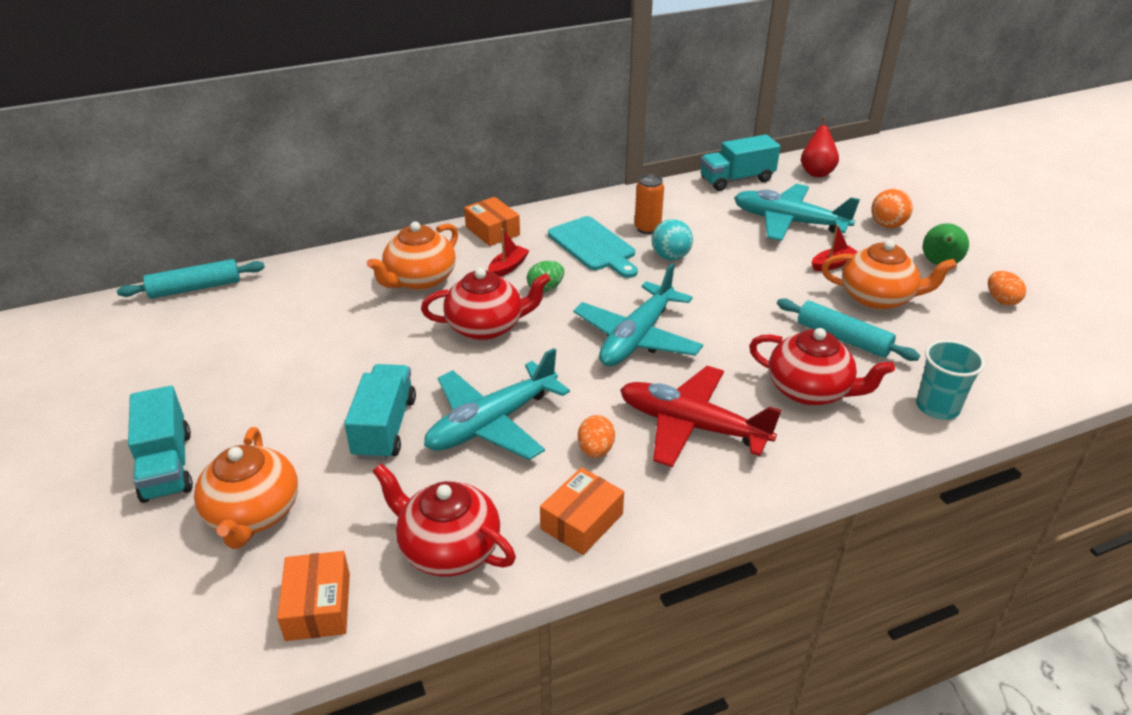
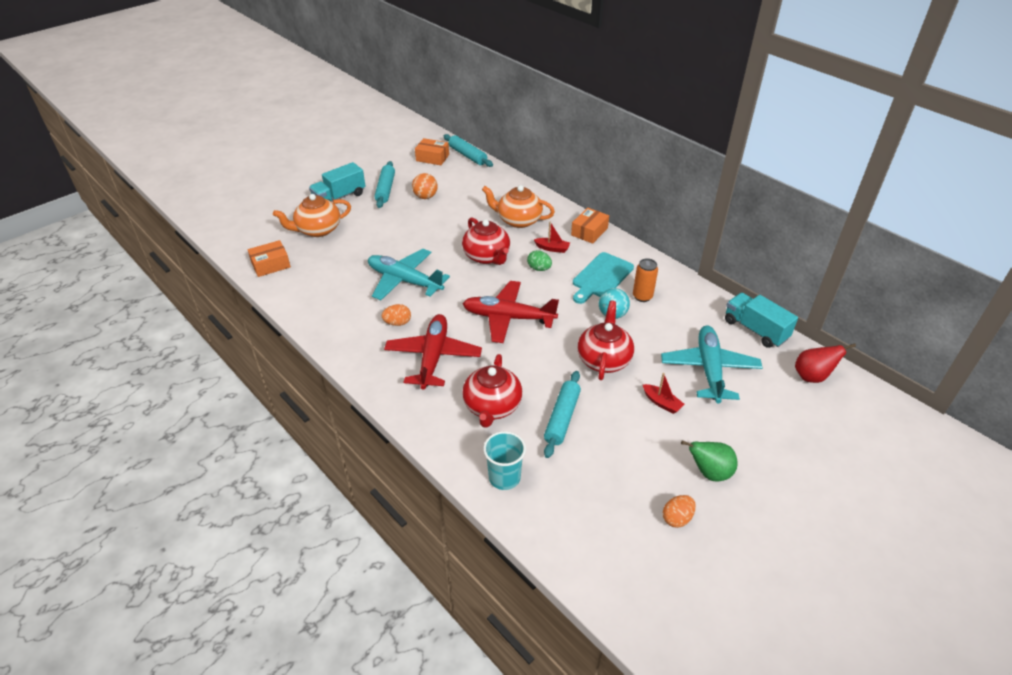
camera: 70 degrees right, 5 degrees up
(202, 399) = (385, 189): none -> turquoise rolling pin
(385, 427) = (387, 247): turquoise truck -> none
(448, 548) = (312, 291): red teapot -> red teapot (604, 359)
(582, 521) = (342, 330): orange box -> orange box (432, 158)
(637, 338) = (508, 318): turquoise plane -> red plane
(877, 298) = (628, 434): orange teapot -> none
(887, 225) = (752, 432): orange ball -> orange ball (425, 197)

